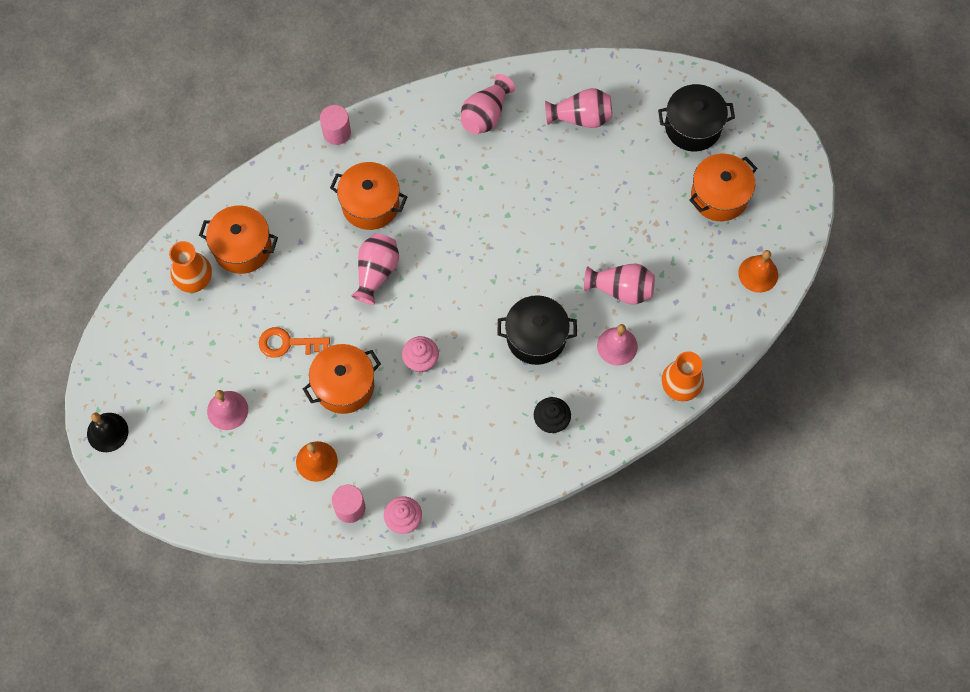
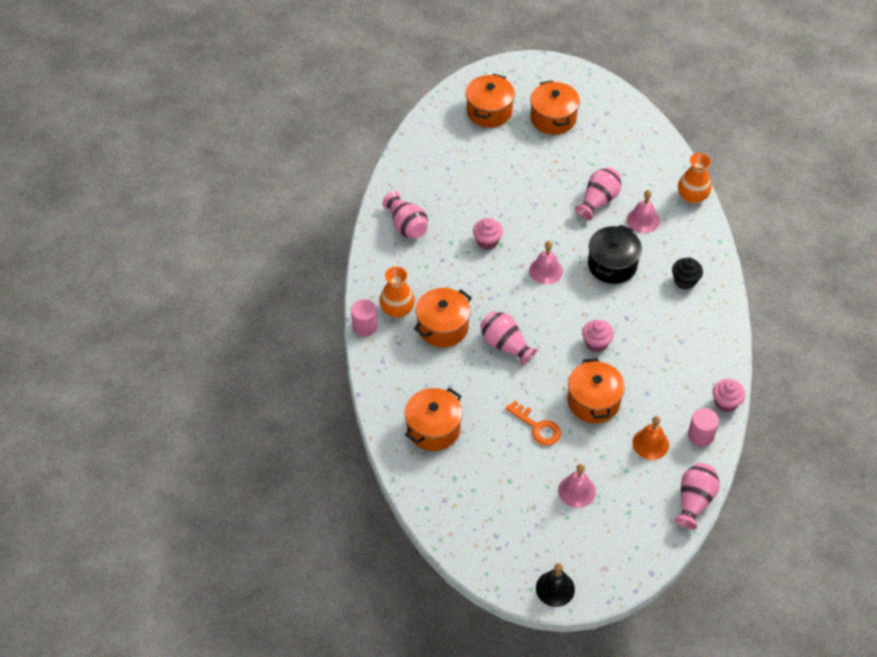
camera: 65 degrees left, 15 degrees down
(194, 279) = (444, 474): orange vase -> orange vase (397, 310)
(288, 343) = (537, 427): orange key -> orange key turned 75 degrees counterclockwise
(494, 273) = (546, 270): none -> pink bell
(504, 200) = (487, 241): none -> pink cupcake
(580, 117) = (443, 170): pink vase -> pink vase (694, 501)
(693, 127) = (489, 111): black pot -> orange pot
(758, 274) = (625, 121): orange bell -> none

